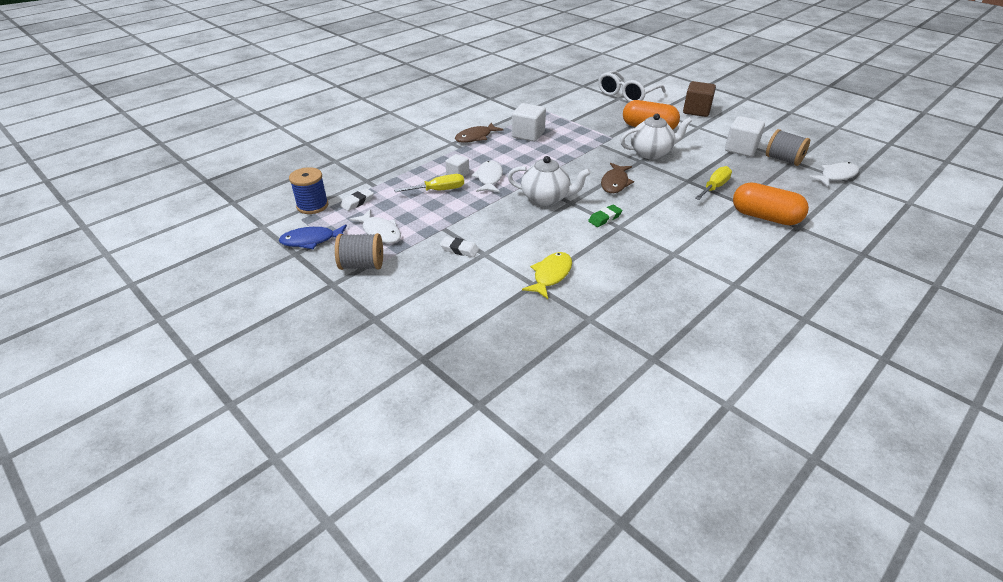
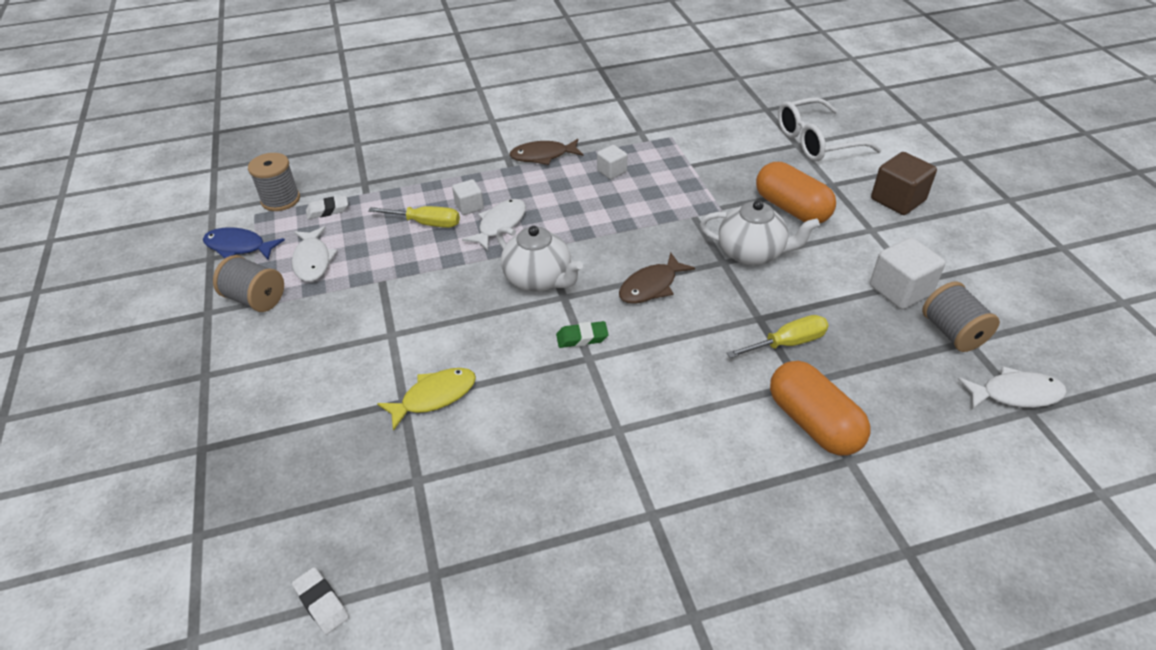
camera: 30 degrees right, 5 degrees up
(312, 206) = (281, 200): blue spool -> grey spool
(459, 249) = (370, 317): white eraser -> white eraser (321, 603)
(528, 135) = (611, 171): white cube -> white cube, size x0.58

